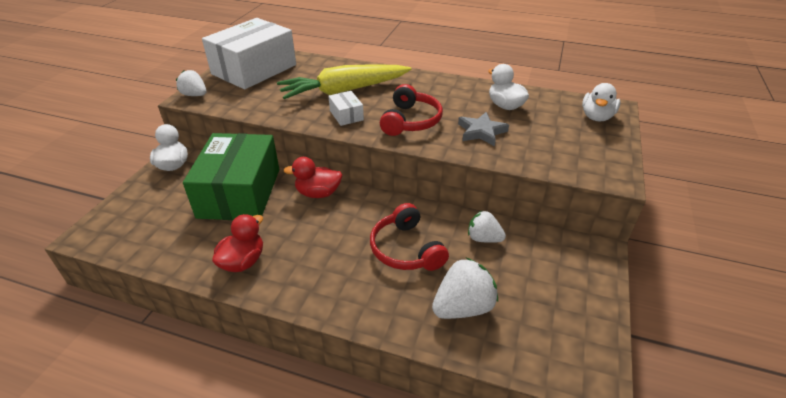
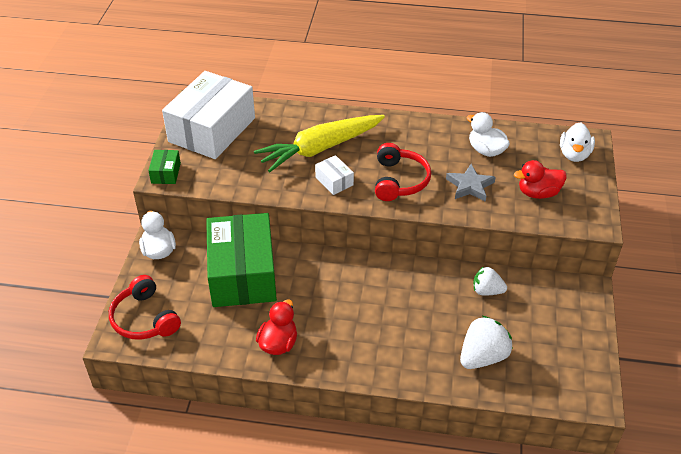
camera: 10 degrees left, 5 degrees up
(194, 95) = (166, 173): white strawberry -> green box
(318, 193) = (320, 264): red duck -> red duck (538, 193)
(405, 249) = (420, 311): red headphones -> red headphones (144, 319)

